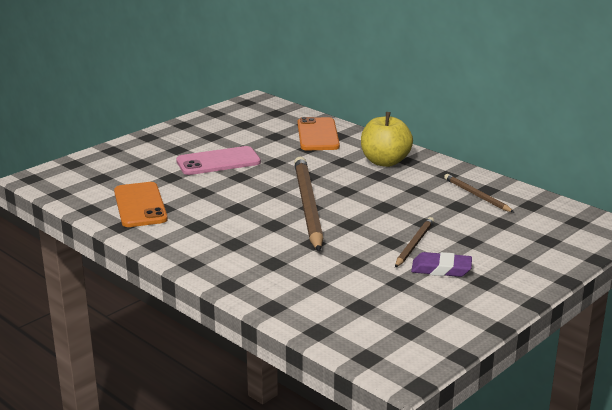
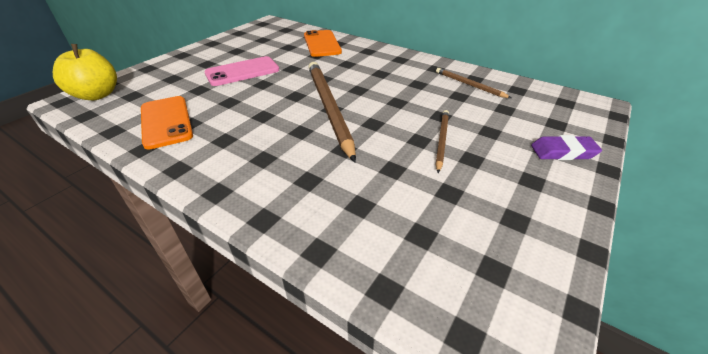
camera: 10 degrees left, 15 degrees up
(385, 162) = (382, 61): yellow apple -> yellow apple (97, 95)
(441, 269) = (482, 169): purple eraser -> purple eraser (563, 152)

